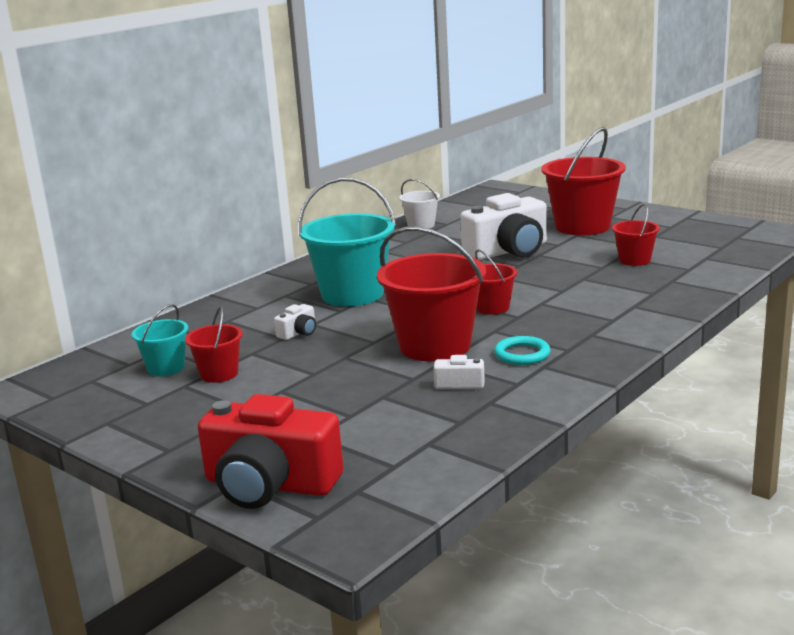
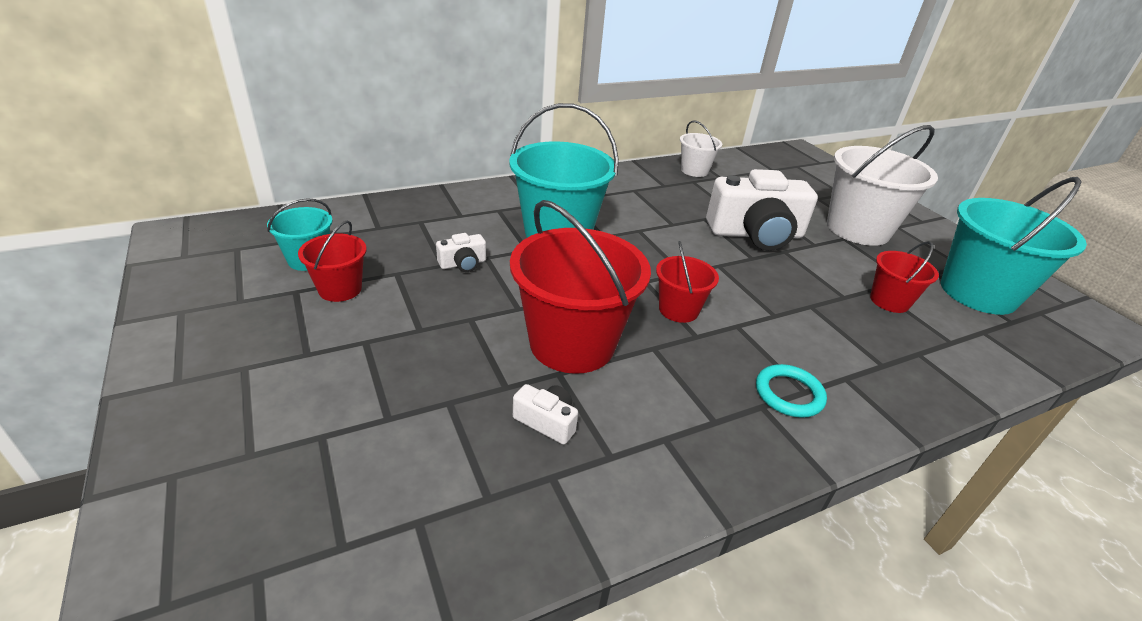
camera: 20 degrees right, 15 degrees up
(270, 484) = (191, 501): red camera -> none
(522, 354) = (655, 404): turquoise ring -> turquoise ring (789, 394)
(582, 226) = (858, 229): red bucket -> white bucket
(691, 238) = (978, 293): none -> turquoise bucket

